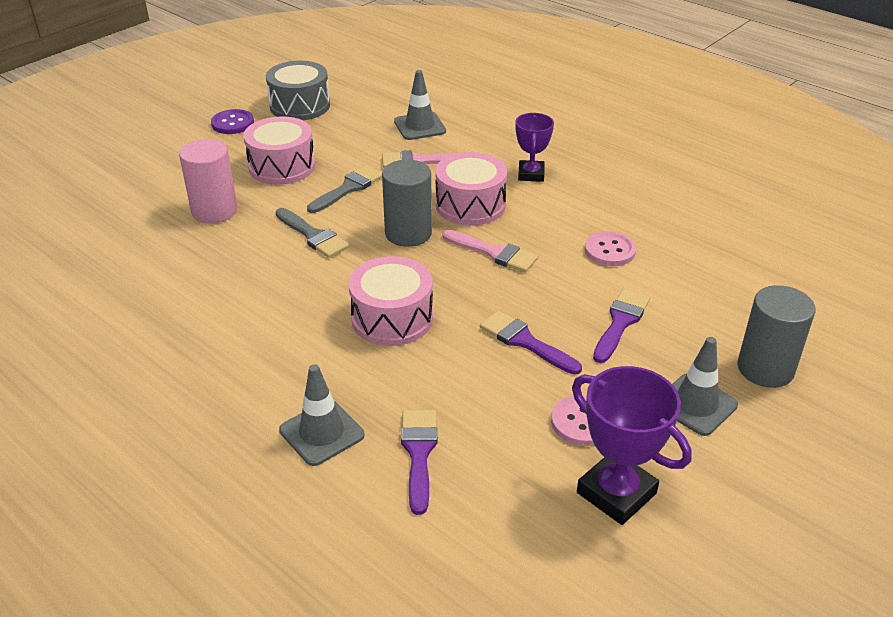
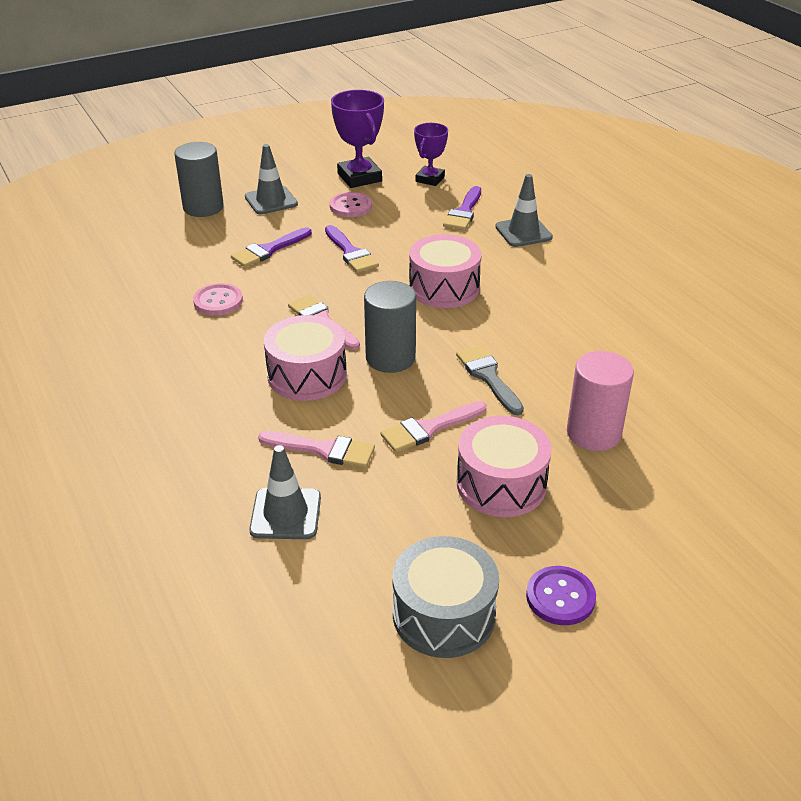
camera: 160 degrees left, 0 degrees up
(348, 188) = (429, 428): grey brush -> pink brush
(531, 174) = (211, 398): purple trophy -> purple trophy (430, 179)

